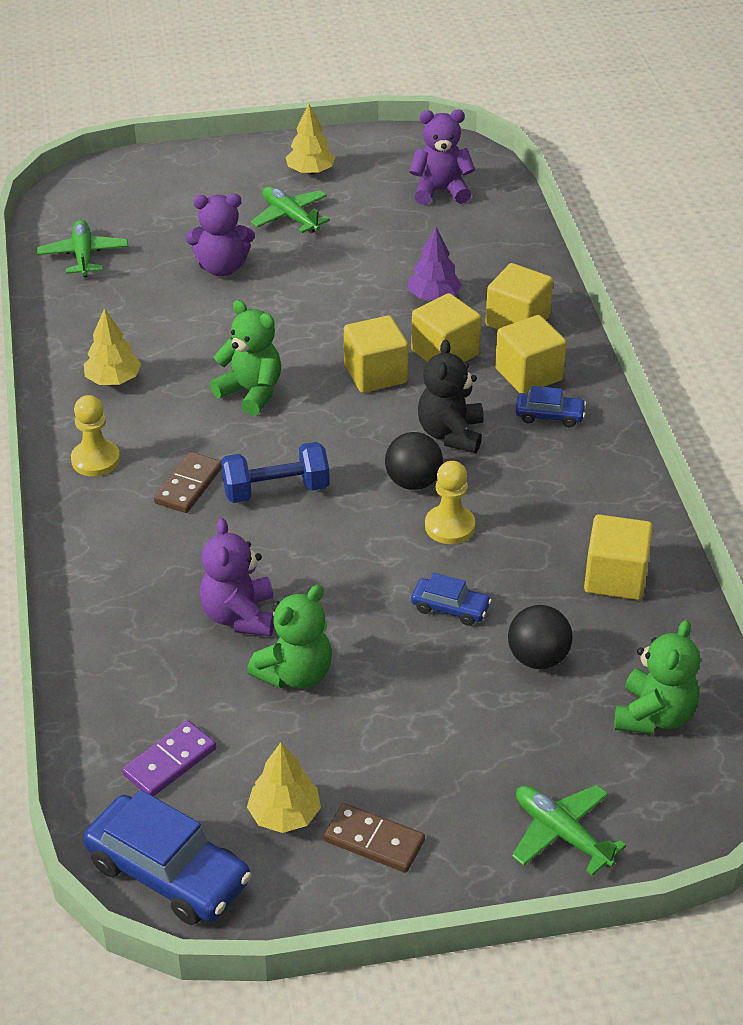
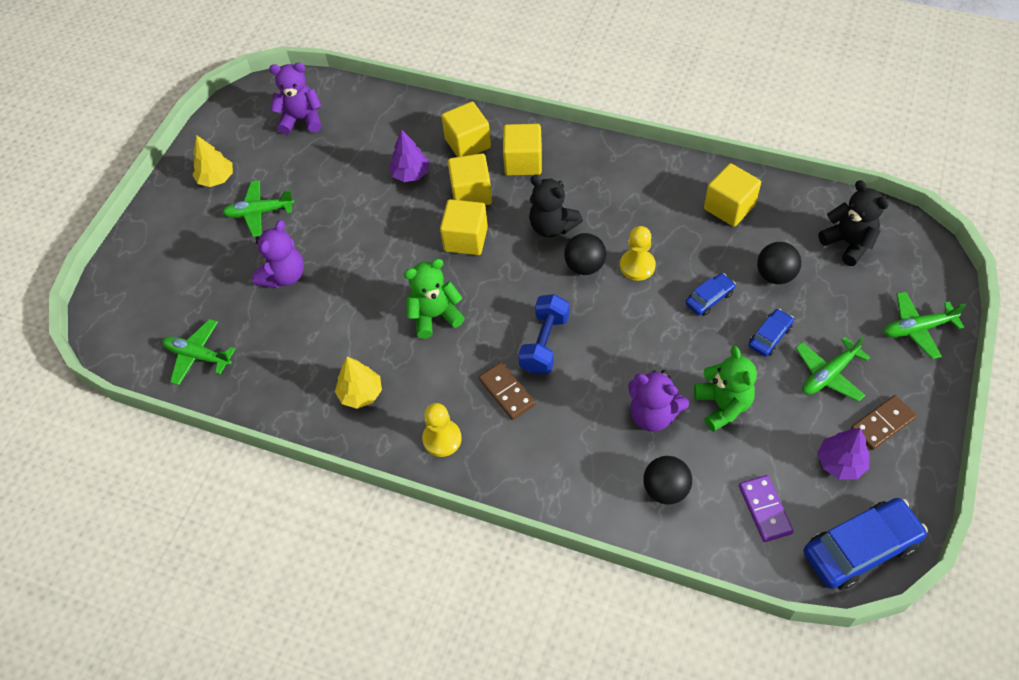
camera: 55 degrees left, 15 degrees up
(143, 662) = (665, 489): none -> black ball
(284, 815) = (840, 463): yellow tree -> purple tree
(415, 761) = (828, 374): none -> green plane
(440, 191) = (301, 119): purple teddy bear -> purple teddy bear turned 60 degrees clockwise
(549, 416) = (569, 170): blue car -> blue car (770, 337)
(654, 716) = (848, 243): green teddy bear -> black teddy bear

